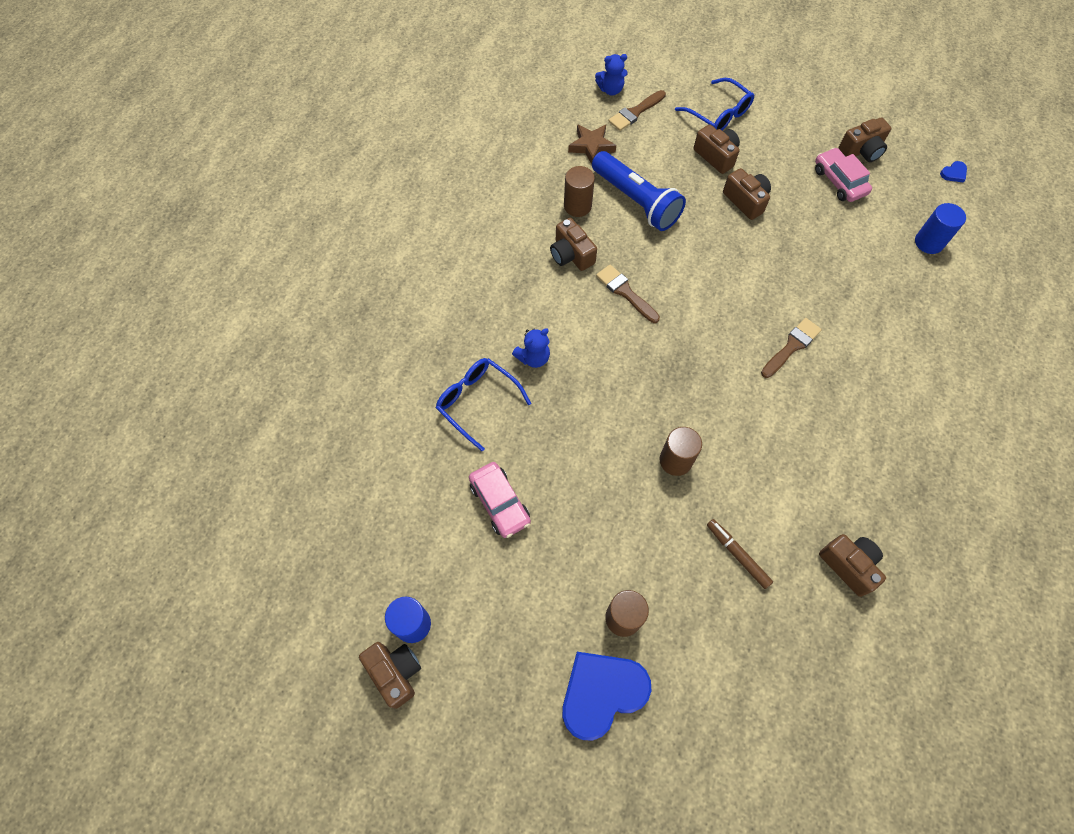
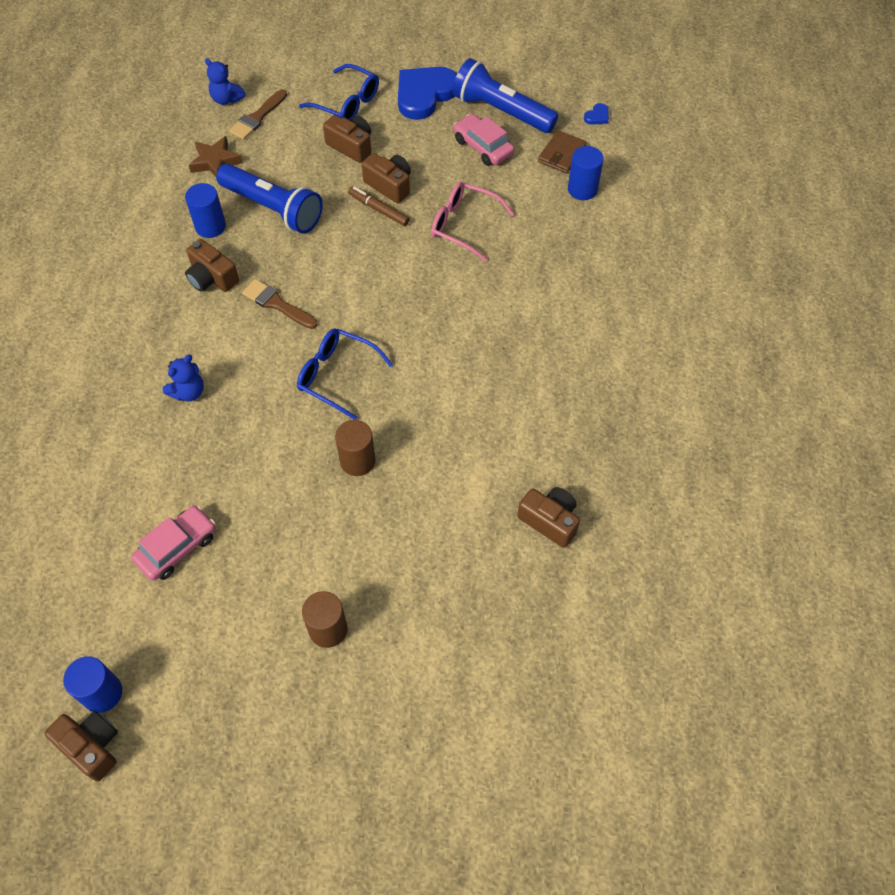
camera: 15 degrees left, 5 degrees down
(477, 402) = (134, 451): blue glasses -> blue glasses (336, 375)
(500, 503) = (177, 547): pink car -> pink car turned 90 degrees counterclockwise
(577, 206) = (210, 226): brown cylinder -> blue cylinder
(602, 693) = (318, 708): blue heart -> blue heart (424, 94)
(610, 90) = (226, 99): blue teddy bear -> blue teddy bear turned 60 degrees clockwise
(737, 554) = (436, 538): brown marker -> brown marker (379, 209)
(791, 346) = (459, 321): brown brush -> none
(809, 254) = (463, 225): none -> pink glasses
(861, 150) = (501, 111): brown camera -> blue flashlight
(913, 204) = (561, 154): none -> brown wallet

